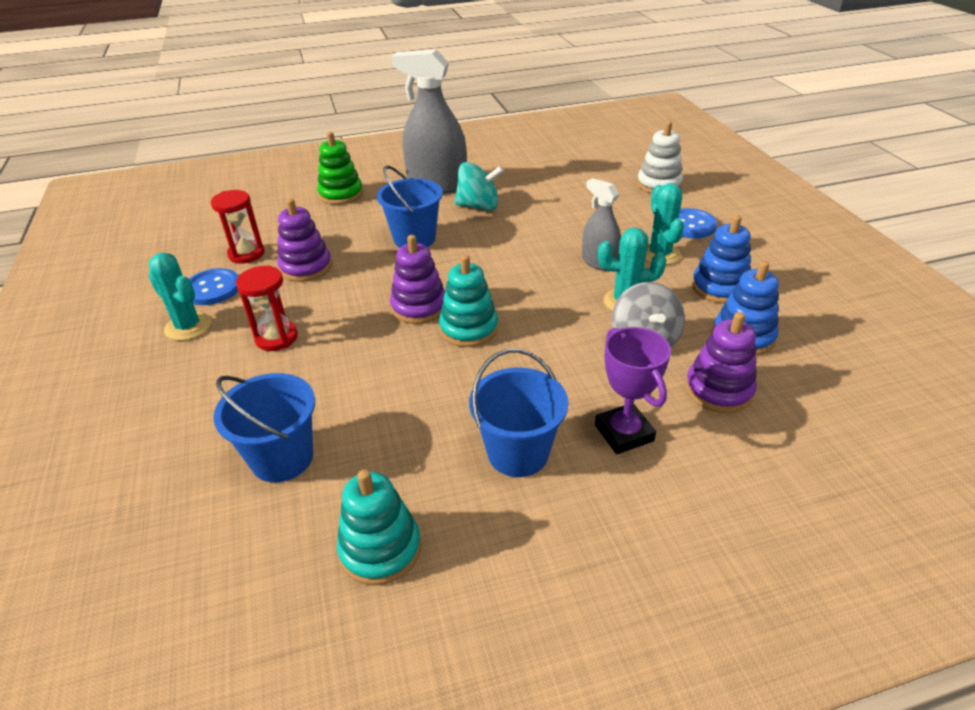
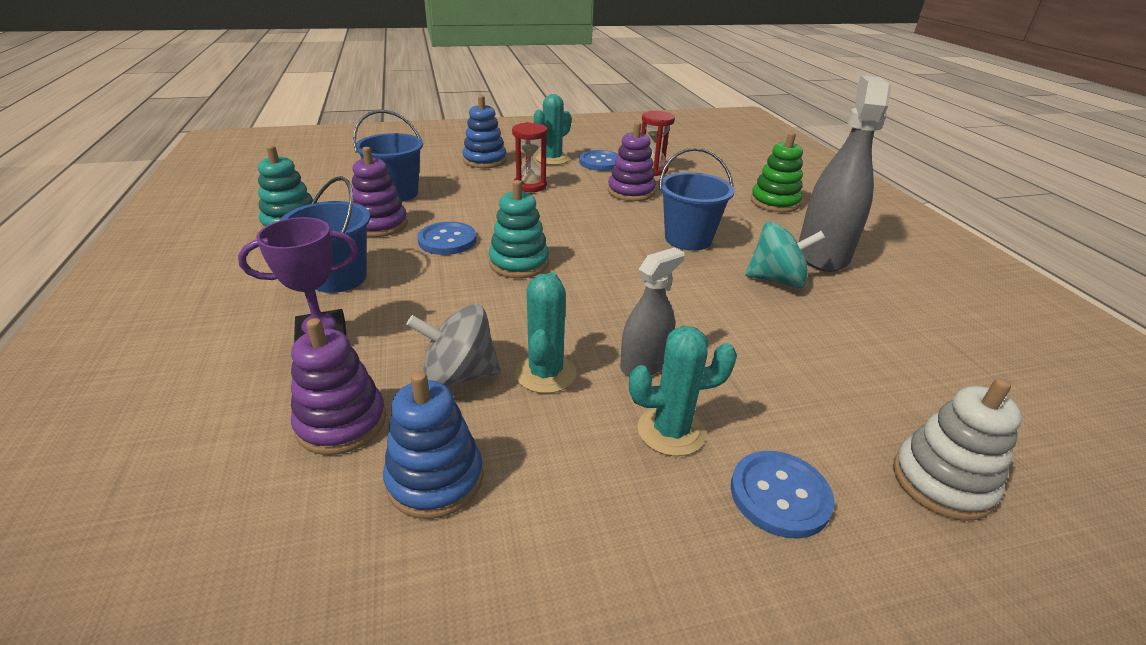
camera: 90 degrees right, 5 degrees down
(419, 307) = (560, 240): purple stacking toy -> purple stacking toy (380, 225)
(424, 384) = (447, 240): none -> blue button
(478, 206) = (776, 280): turquoise spinning top -> turquoise spinning top turned 90 degrees counterclockwise
(719, 287) = (568, 485): blue stacking toy -> blue stacking toy (484, 160)

